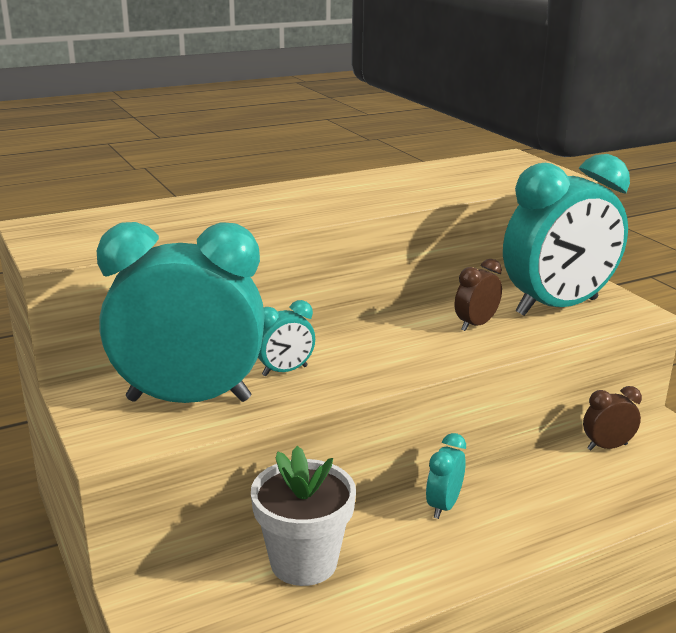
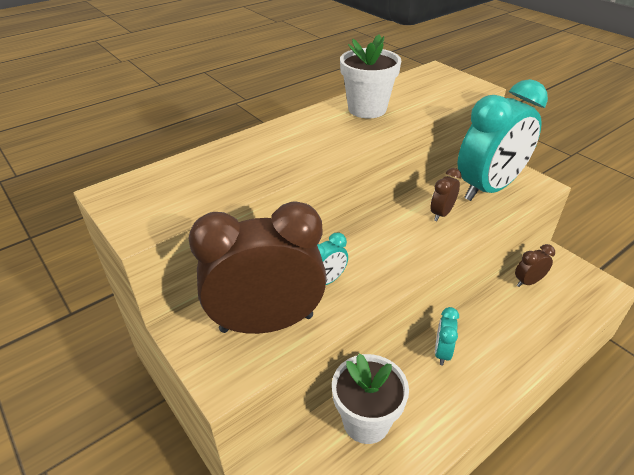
camera: 10 degrees left, 15 degrees up
(189, 400) = (266, 323): turquoise clock -> brown clock
(392, 183) = (367, 109): none -> white flower pot

